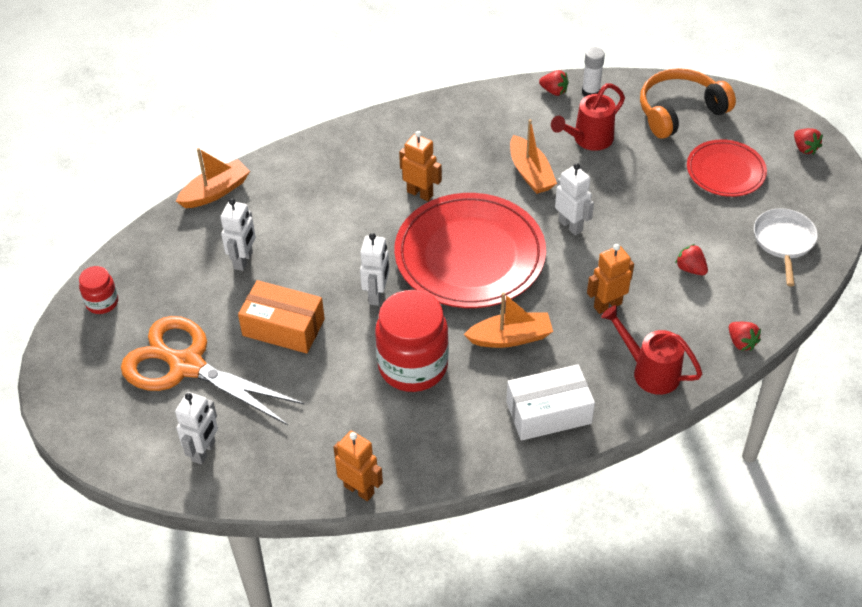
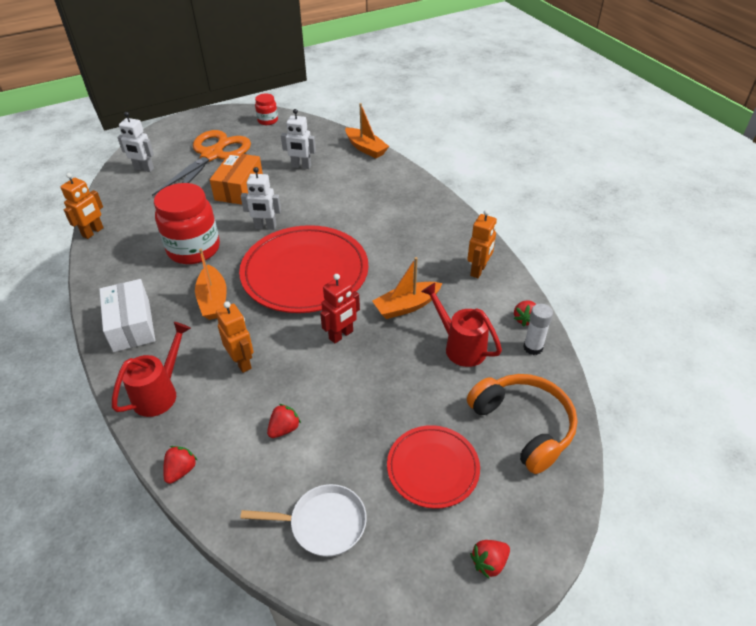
camera: 85 degrees right, 5 degrees down
(420, 193) = (373, 241): orange robot -> orange robot (478, 270)
(570, 225) = (341, 335): white robot -> red robot
(741, 342) = (181, 470): red strawberry -> red strawberry turned 150 degrees clockwise

